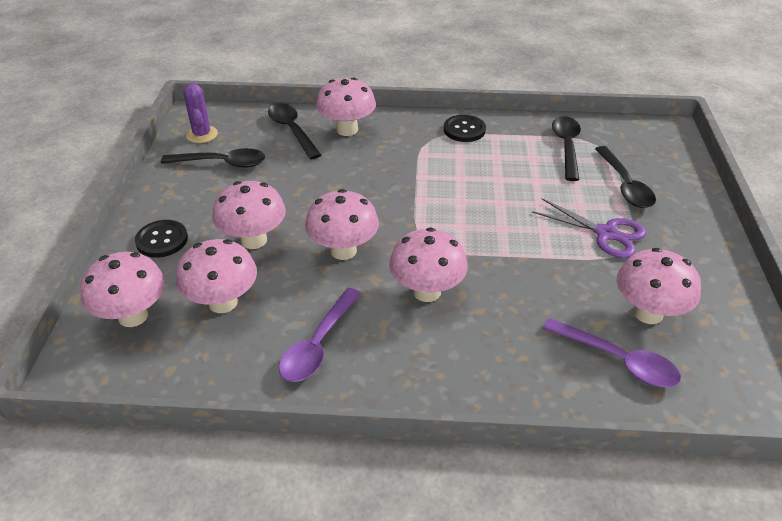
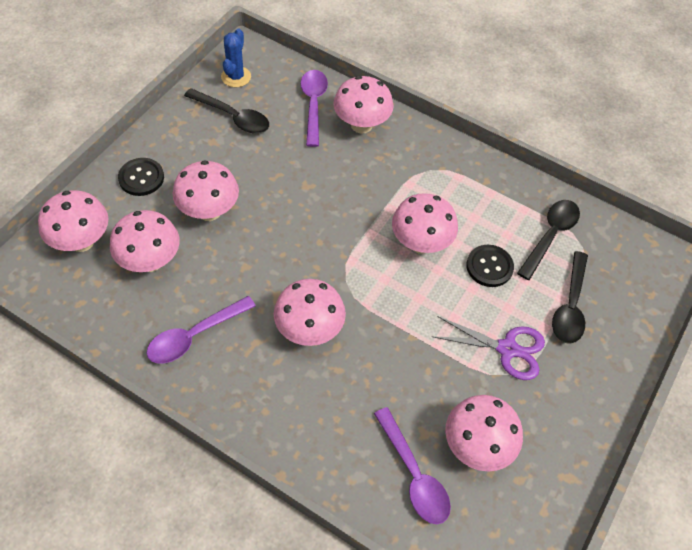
camera: 25 degrees right, 15 degrees up
(202, 134) = (236, 77): purple cactus -> blue cactus
(292, 130) = (313, 105): black spoon -> purple spoon
(343, 250) = (271, 256): pink mushroom -> pink mushroom (420, 243)
(464, 130) = (467, 172): black button -> black button (489, 267)
(606, 233) = (507, 349): purple scissors -> purple scissors turned 45 degrees counterclockwise

